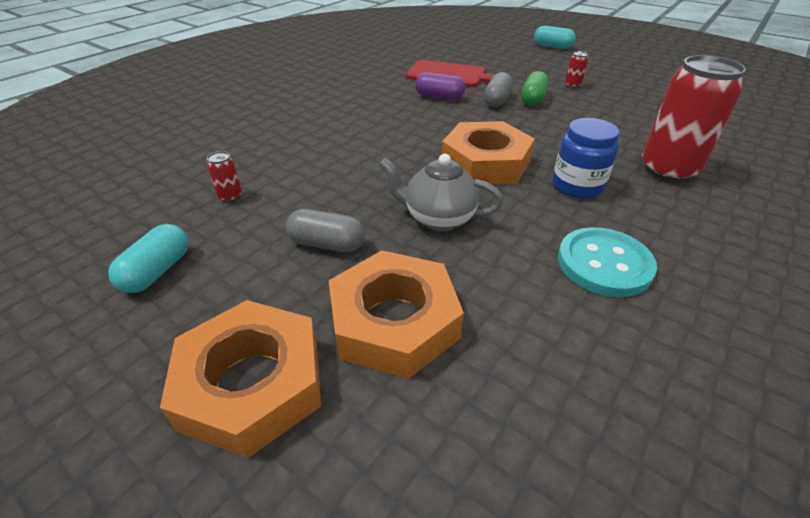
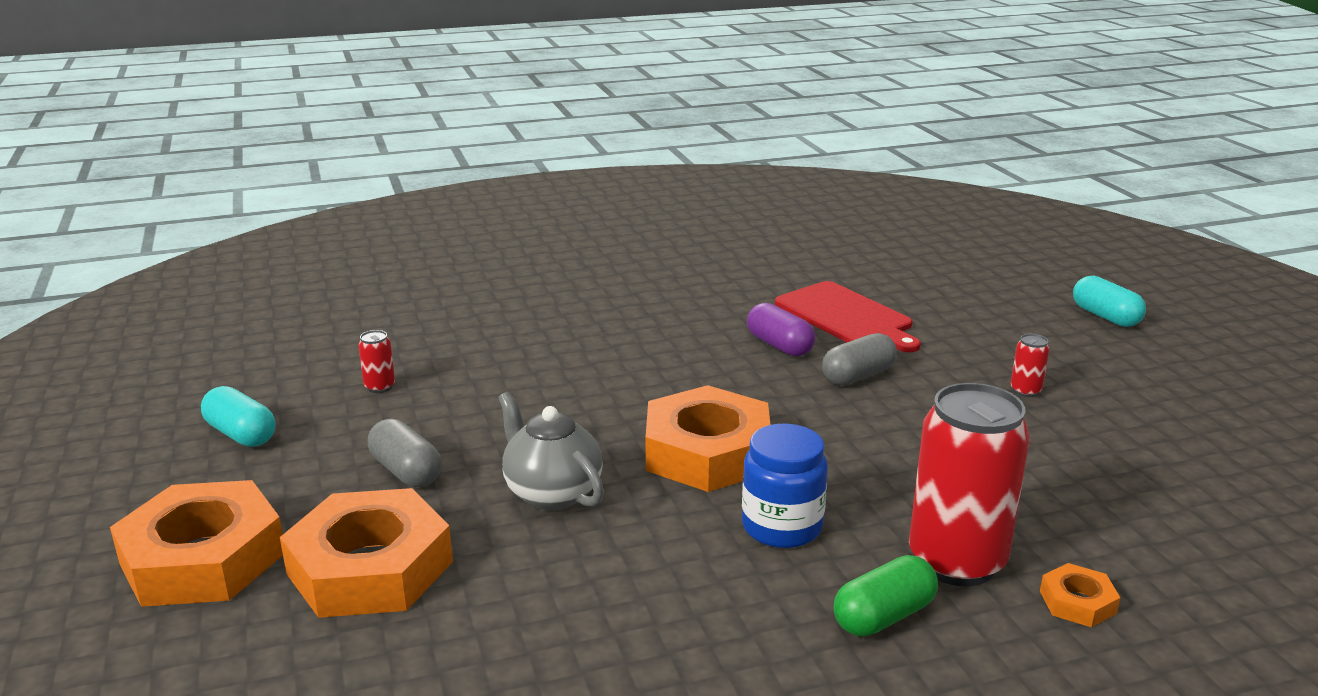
camera: 35 degrees right, 15 degrees down
(157, 271) = (241, 434): turquoise capsule -> turquoise capsule turned 75 degrees clockwise
(532, 99) = (918, 392): green capsule -> green capsule (883, 616)
(604, 264) = (663, 621): turquoise button -> none
(733, 168) = (1077, 602): none -> orange nut

